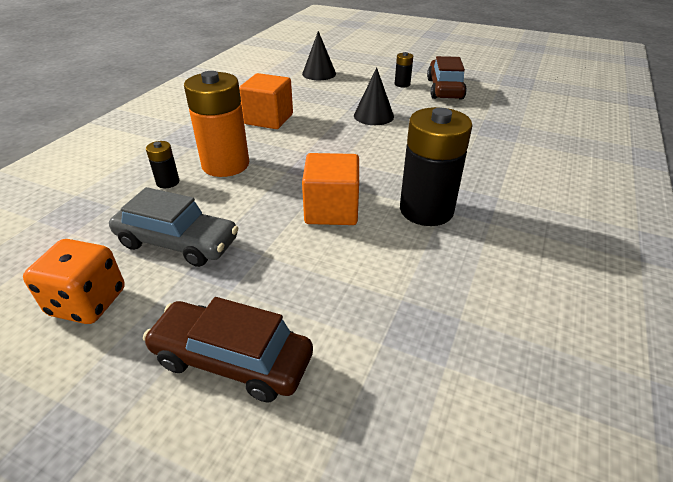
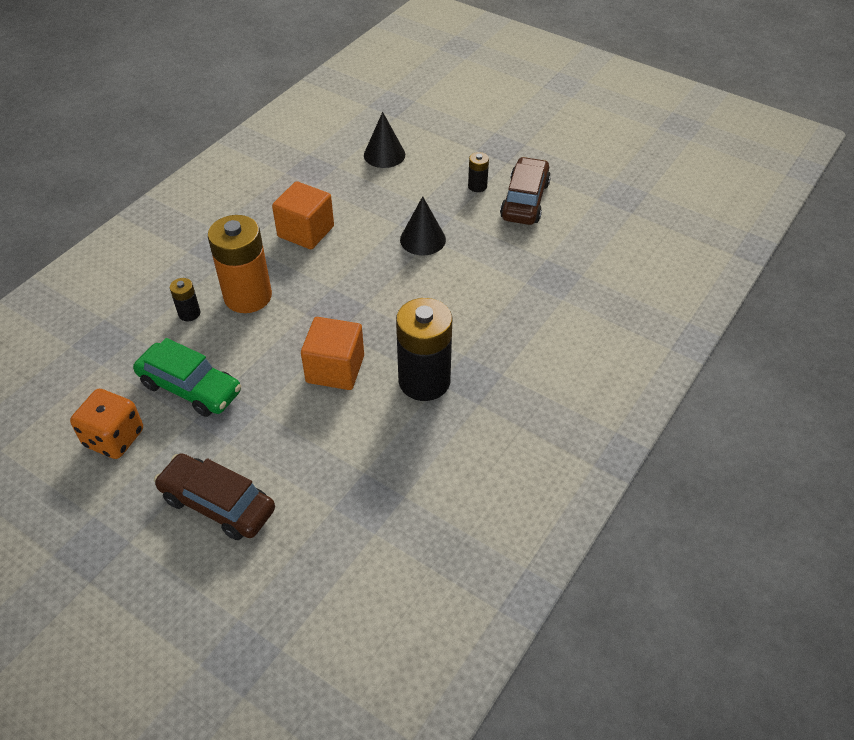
camera: 10 degrees right, 10 degrees up
(177, 242) = (190, 388): grey car -> green car

